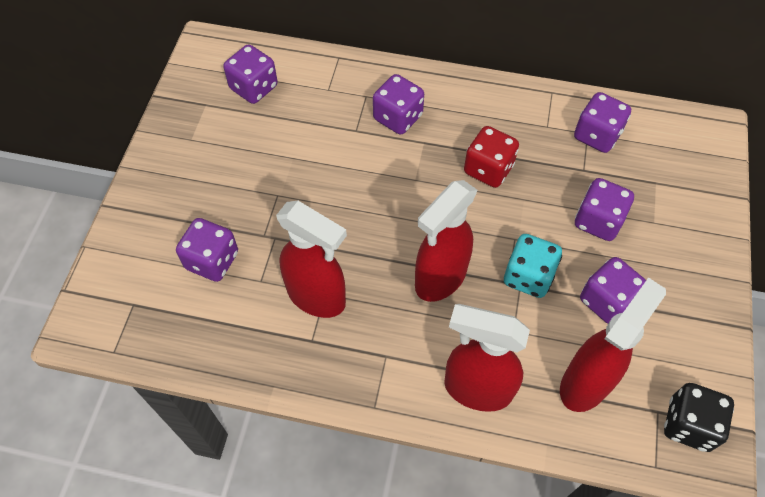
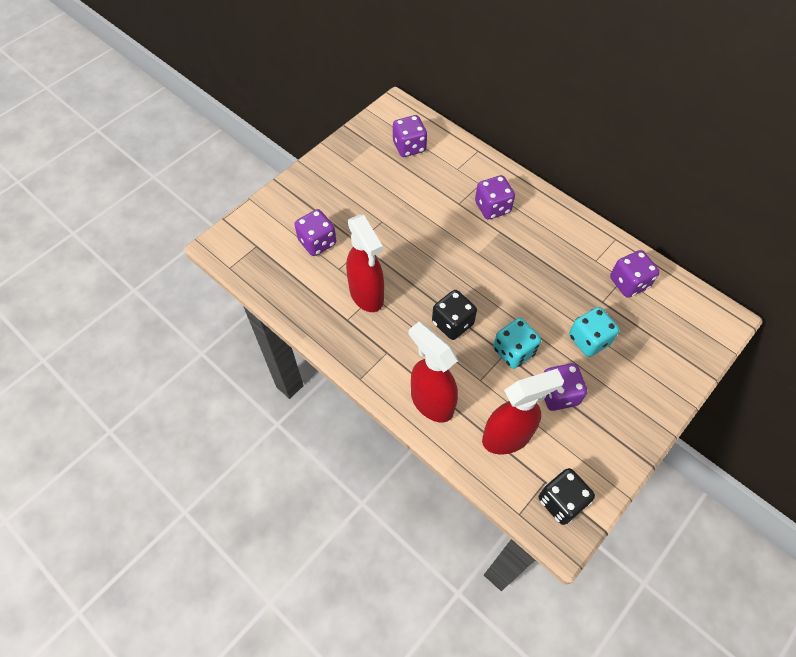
camera: 30 degrees right, 0 degrees up
(440, 279) = (452, 323): red spray bottle -> black dice
(488, 169) = (533, 269): red dice -> none
(598, 221) = (589, 340): purple dice -> turquoise dice

